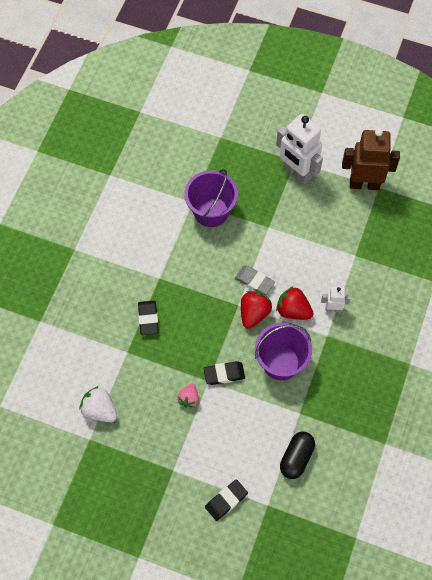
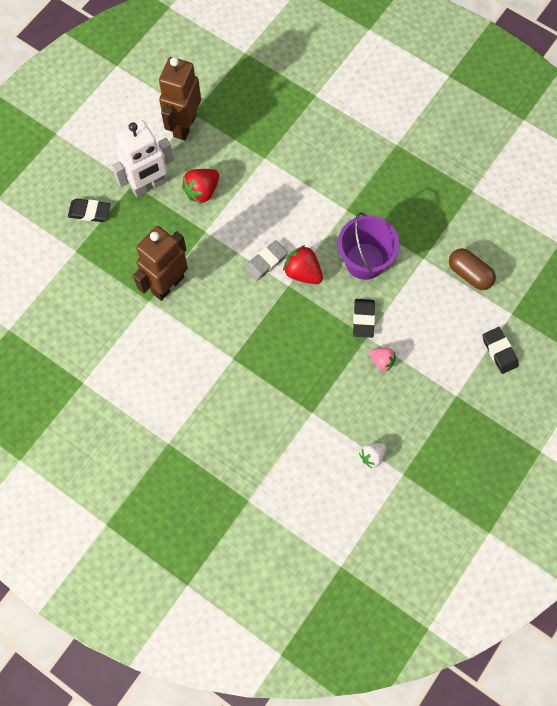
camera: 75 degrees left, 5 degrees up
(99, 410) = (372, 456): white strawberry -> white strawberry, size x0.64
(148, 319) = (279, 381): black eraser -> black eraser (89, 212)
(211, 211) = (167, 284): purple bucket -> brown robot
(293, 310) = (310, 234): red strawberry -> red strawberry (202, 191)
(296, 458) = (469, 274): black capsule -> brown capsule
(333, 308) = (318, 196): white robot -> none

